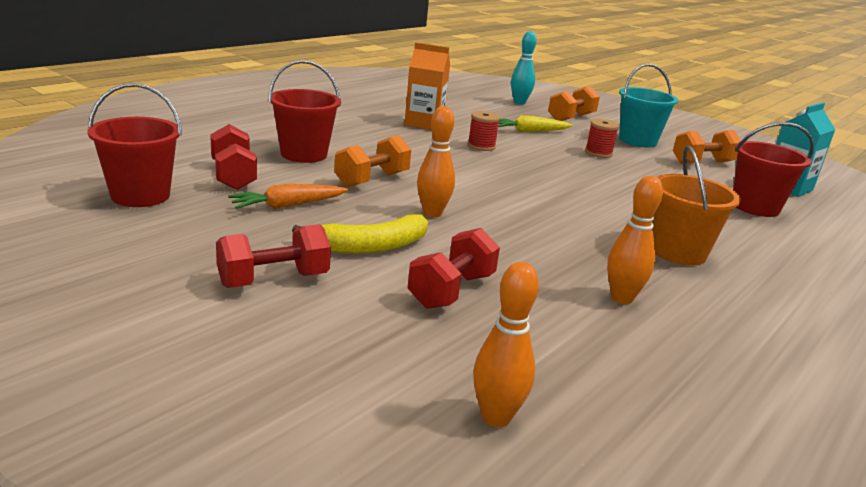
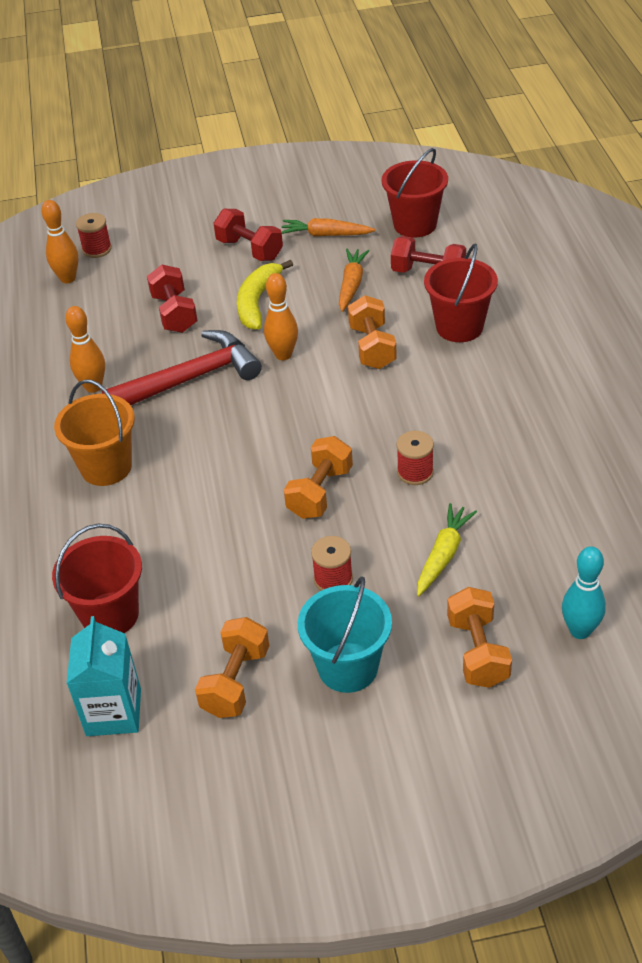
camera: 135 degrees right, 20 degrees up
(199, 239) = (326, 235): none -> orange carrot
(273, 280) = (249, 249): red dumbbell -> red dumbbell turned 60 degrees counterclockwise
(396, 423) = (97, 249): none -> red spool
(424, 123) = (518, 459): orange carton -> none
(527, 248) = (190, 379): none -> red hammer
(547, 169) = (320, 492): none -> orange dumbbell

